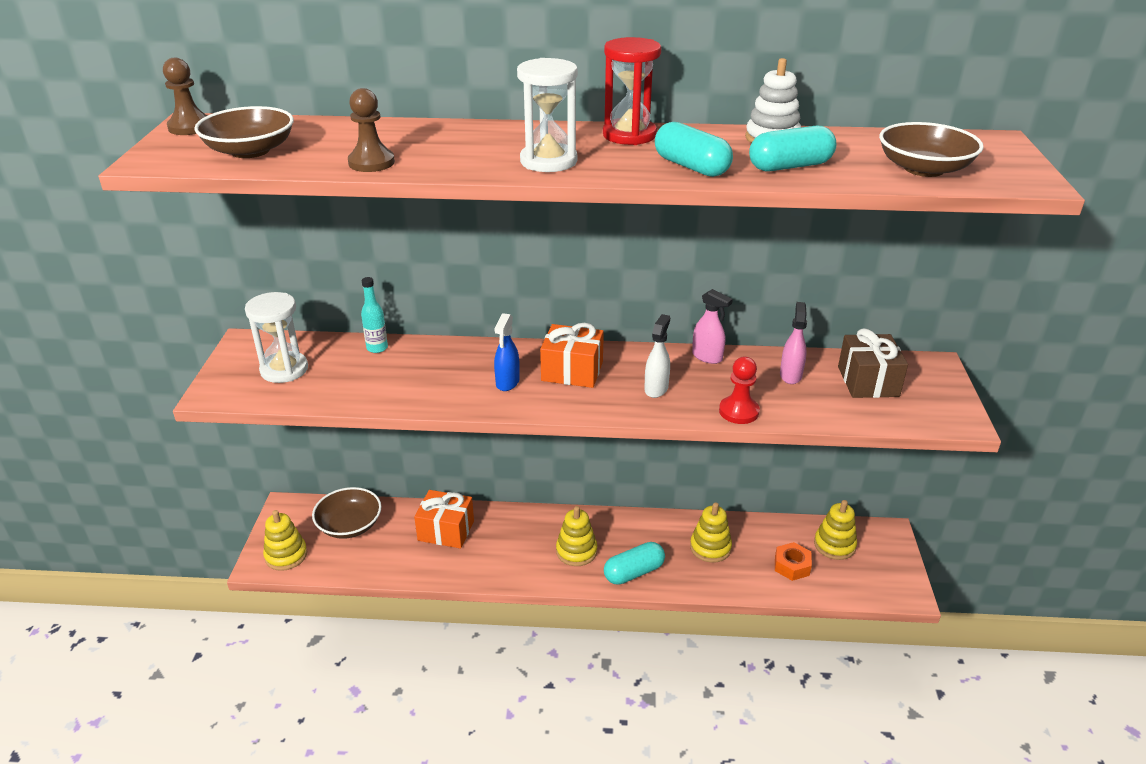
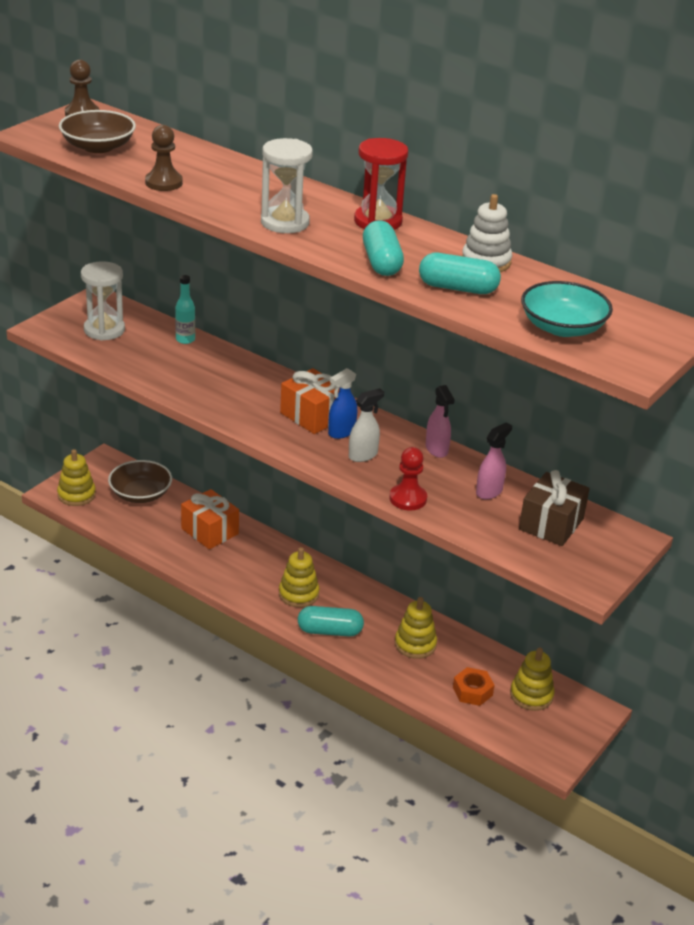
camera: 30 degrees right, 0 degrees up
(507, 382) = (253, 404): blue spray bottle -> blue spray bottle (341, 432)
(924, 169) = (562, 327): brown bowl -> turquoise bowl

